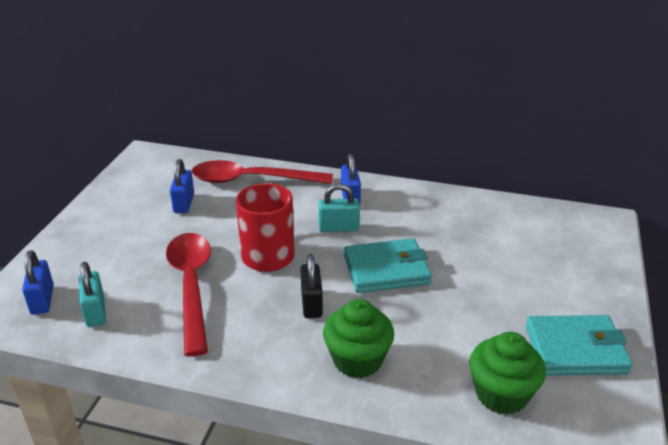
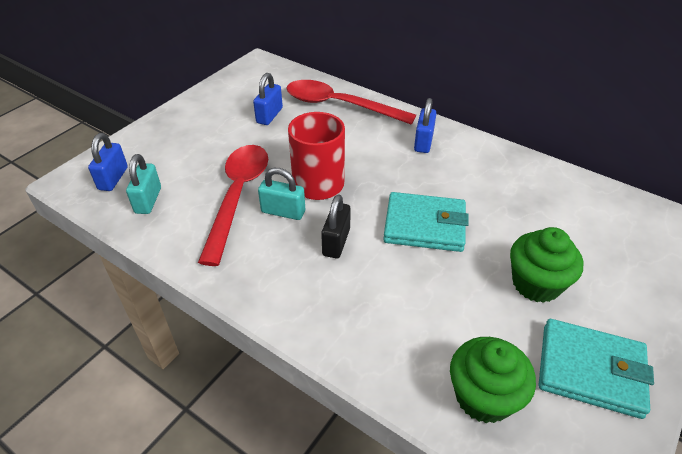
camera: 20 degrees right, 10 degrees up
(338, 227) = (398, 170): turquoise padlock -> turquoise padlock (283, 212)
(357, 360) = (352, 313): green cupcake -> green cupcake (536, 283)

